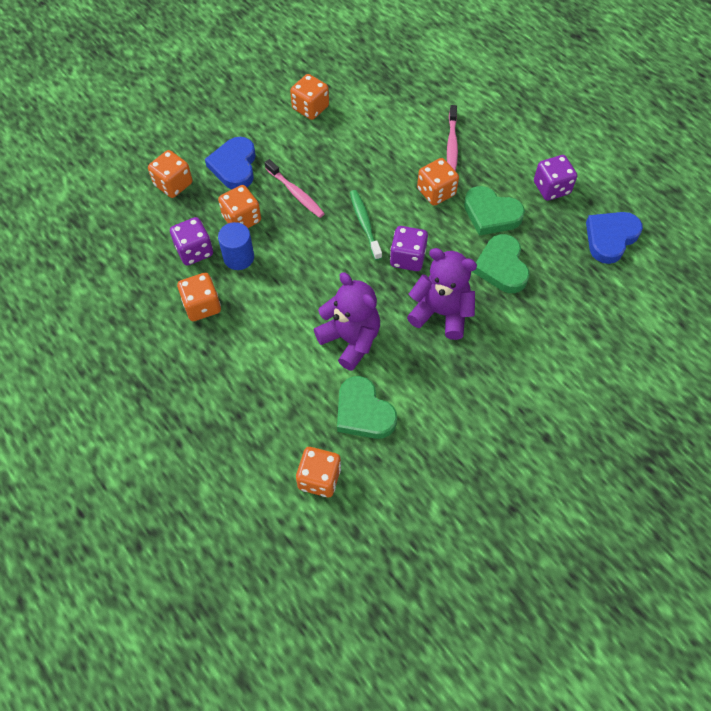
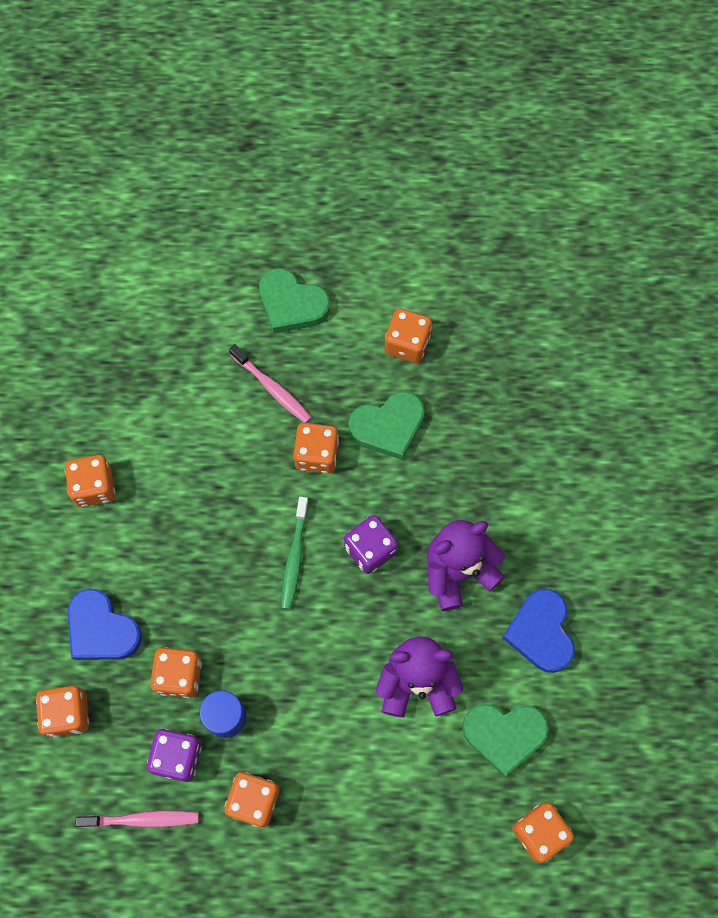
camera: 50 degrees left, 10 degrees up
(295, 193) = (194, 594): pink toothbrush -> pink toothbrush (141, 819)
(365, 224) = (295, 557): green toothbrush -> green toothbrush turned 105 degrees counterclockwise
(501, 267) = (455, 471): green heart -> green heart (292, 304)
(551, 188) = (407, 344): purple dice -> orange dice
(610, 238) = (507, 345): blue heart -> blue heart (540, 632)

